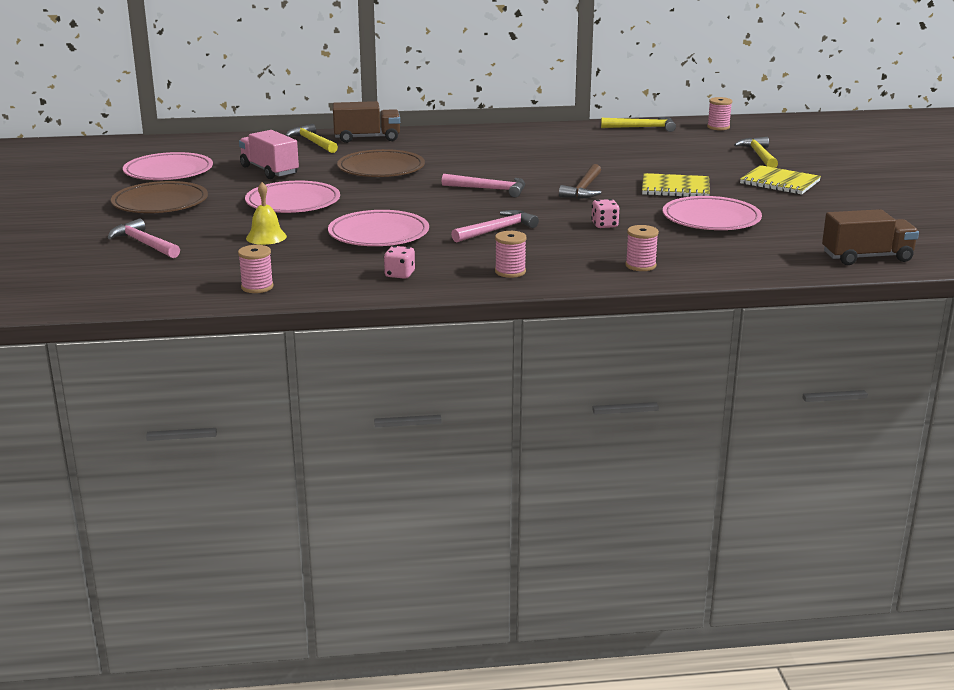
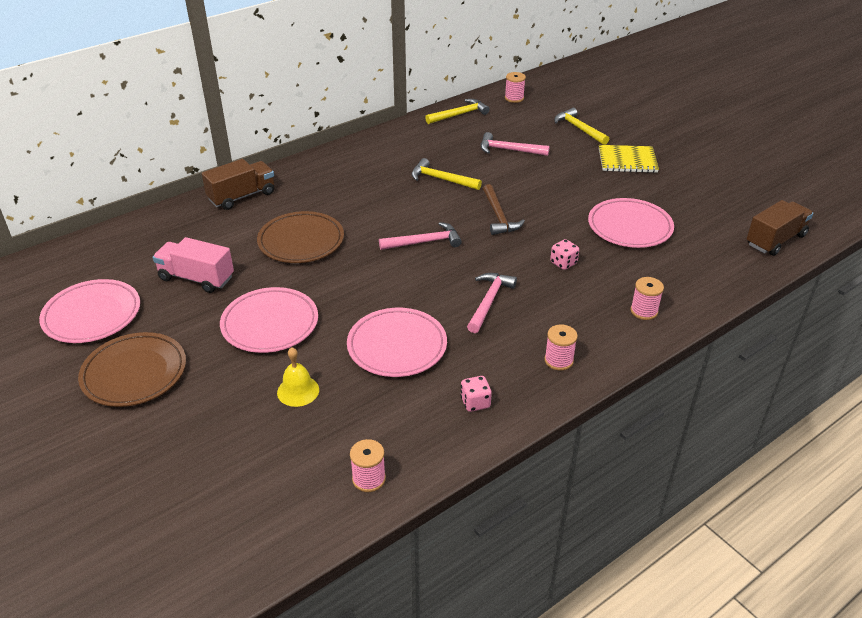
camera: 30 degrees left, 15 degrees up
(144, 243) = (184, 451): pink hammer -> pink hammer (509, 150)
(312, 142) = (196, 218): yellow hammer -> yellow hammer (441, 179)
(675, 188) = (564, 192): yellow notebook -> none

